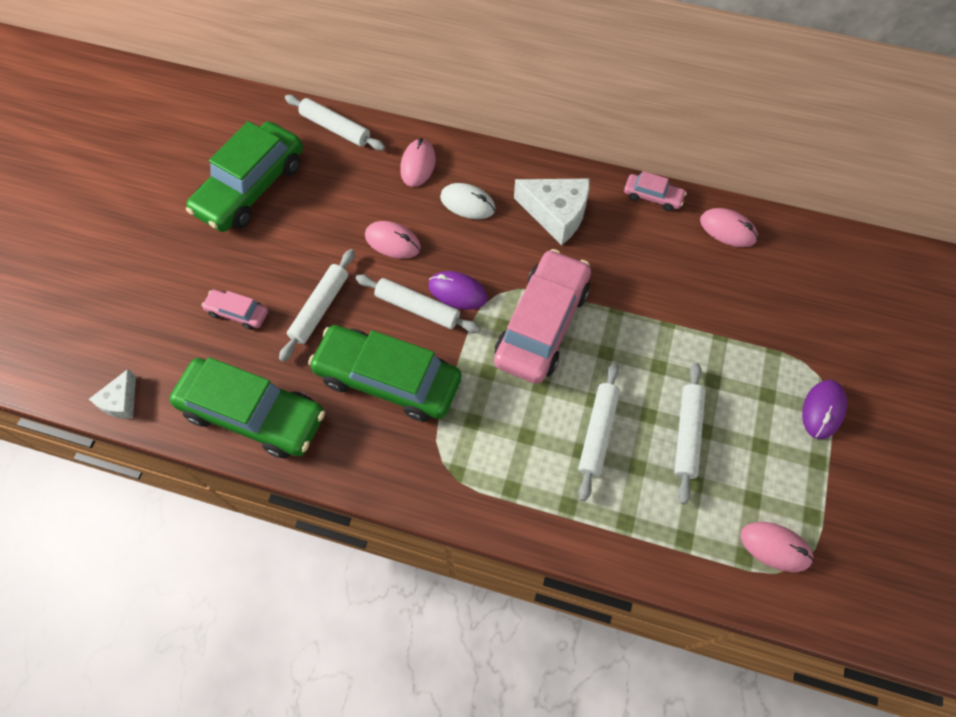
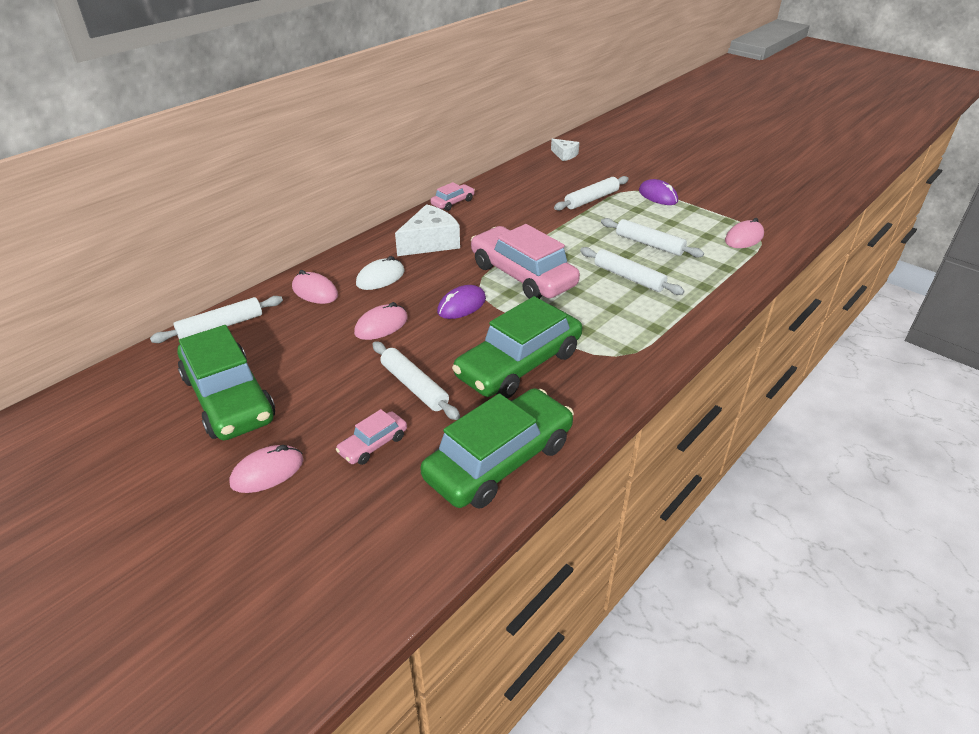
camera: 65 degrees left, 25 degrees down
(121, 401) = (412, 571): white cheese -> white cheese (565, 155)
(417, 308) = (460, 330): white rolling pin -> white rolling pin (591, 199)
(727, 230) = (504, 186): pink mouse -> pink mouse (267, 472)

